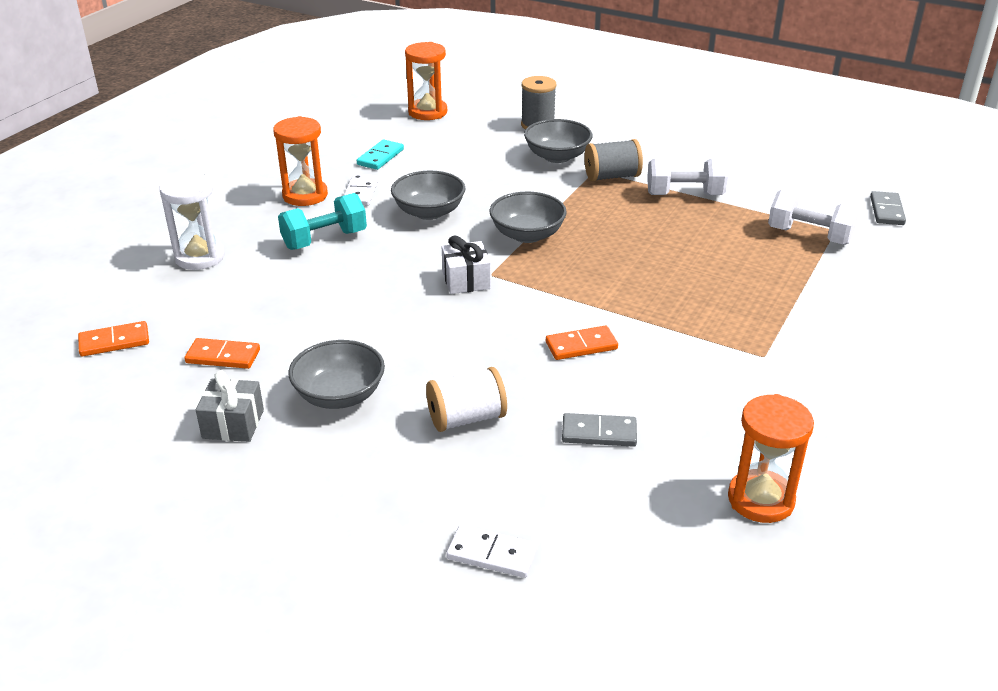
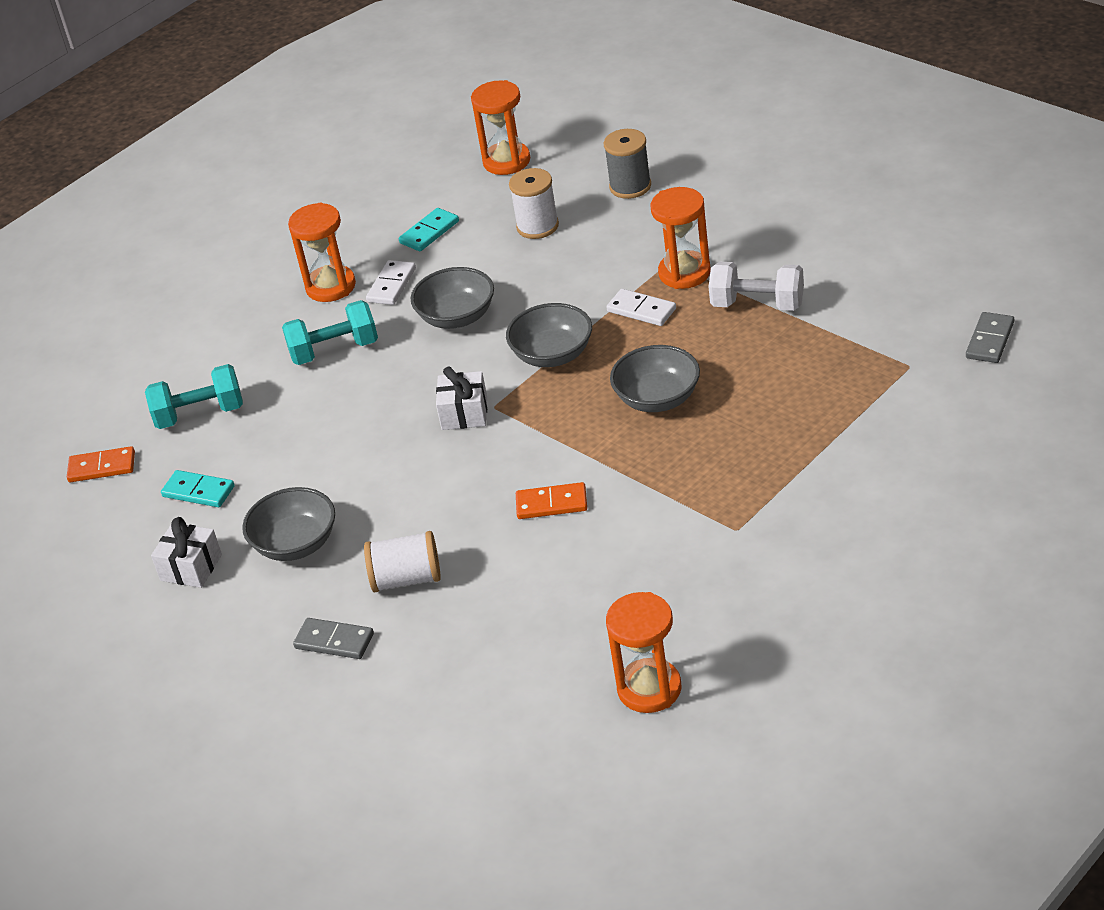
camera: 20 degrees right, 5 degrees up
(200, 257) = (202, 367): white hourglass -> none
(207, 293) = (200, 414): none -> turquoise dumbbell
(223, 356) = (198, 491): orange domino -> turquoise domino
(233, 424) = (191, 567): grey gift -> white gift
(472, 151) = (537, 226): none -> white spool
(492, 554) = (380, 718): white domino -> white domino (641, 310)
(557, 156) = (633, 239): grey bowl -> grey bowl (657, 398)
(599, 433) = (527, 605): grey domino -> grey domino (334, 641)
(612, 176) = (684, 273): grey spool -> orange hourglass
(809, 236) = (874, 373): white dumbbell -> none

